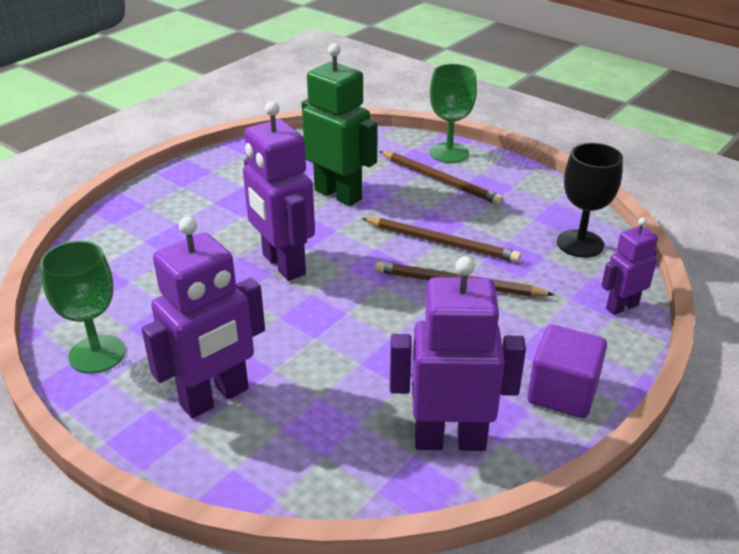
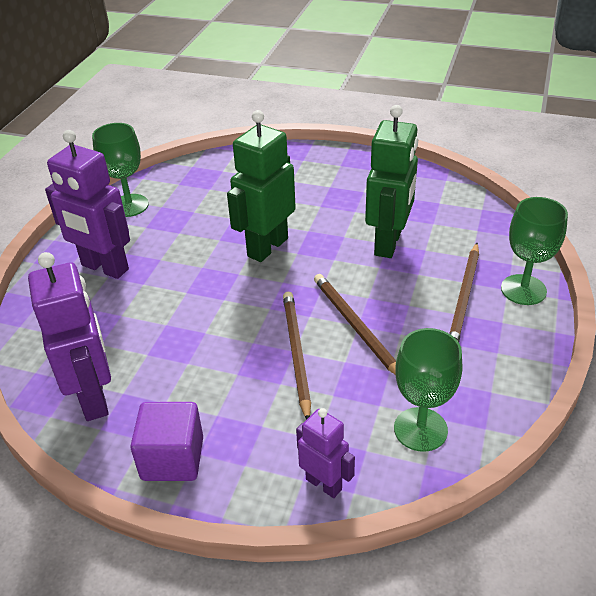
camera: 70 degrees right, 5 degrees up
(283, 265) = (267, 247): purple robot -> green robot
(442, 242) = (355, 326): brown pencil -> brown pencil turned 150 degrees clockwise
(580, 244) = (420, 429): black goblet -> green goblet

